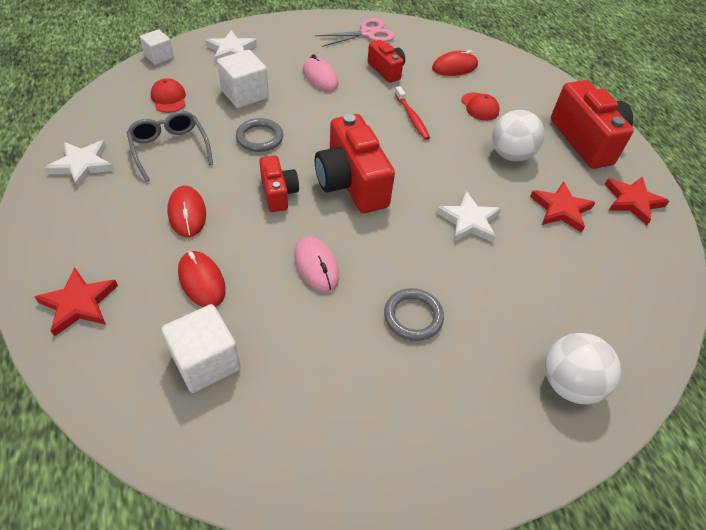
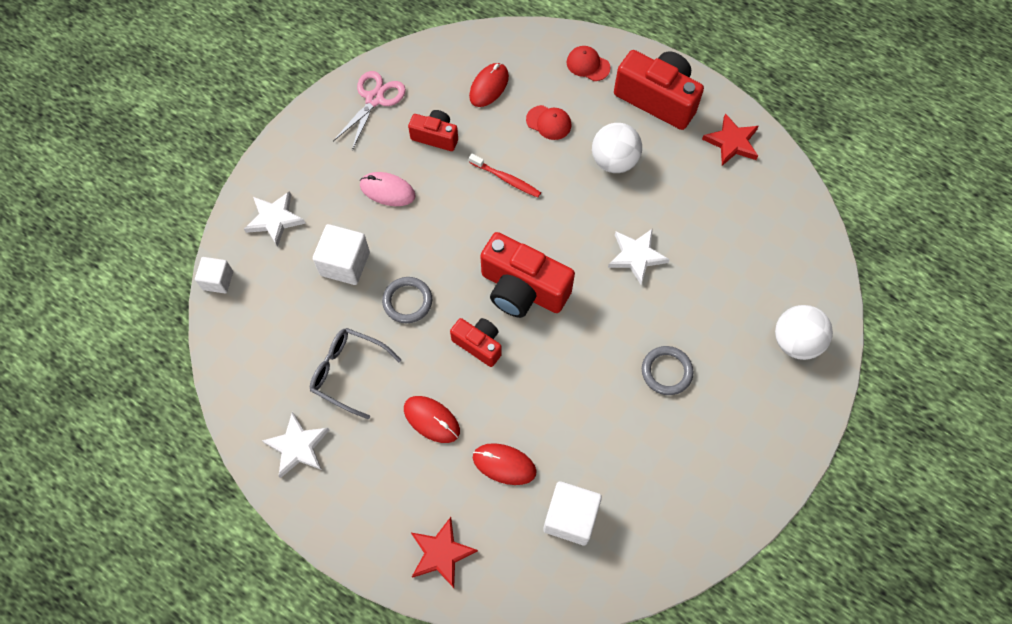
camera: 35 degrees left, 15 degrees up
(169, 98) = (285, 321): red cap -> red cap (588, 65)
(316, 266) = (568, 385): pink mouse -> none
(561, 209) = (689, 191): red star -> none

